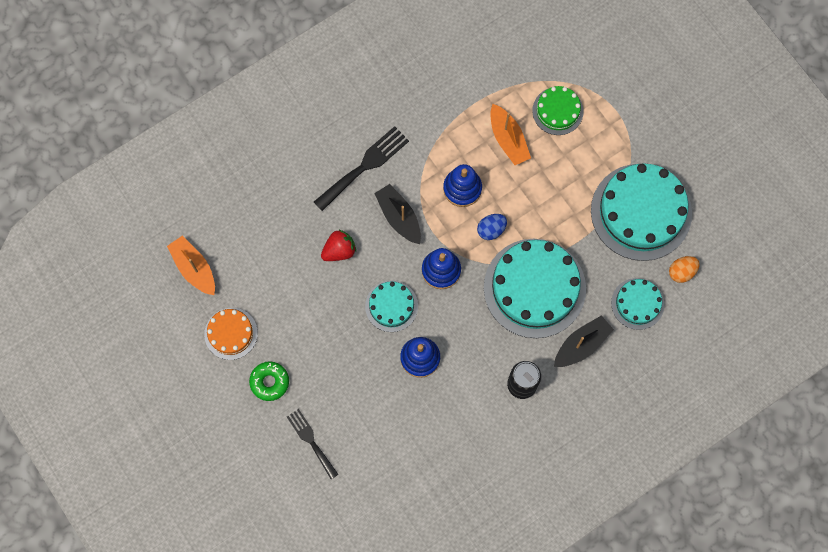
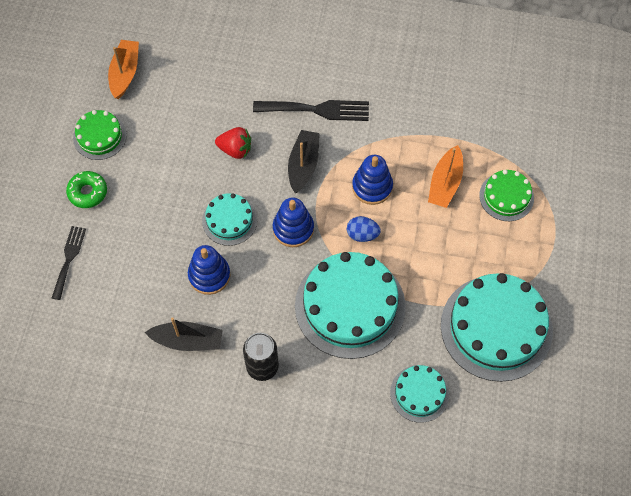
camera: 45 degrees right, 10 degrees down
(231, 333) = (99, 136): orange cake -> green cake
(581, 345) = (341, 382): black boat -> black boat (188, 341)
(681, 272) = (482, 403): orange egg -> none

